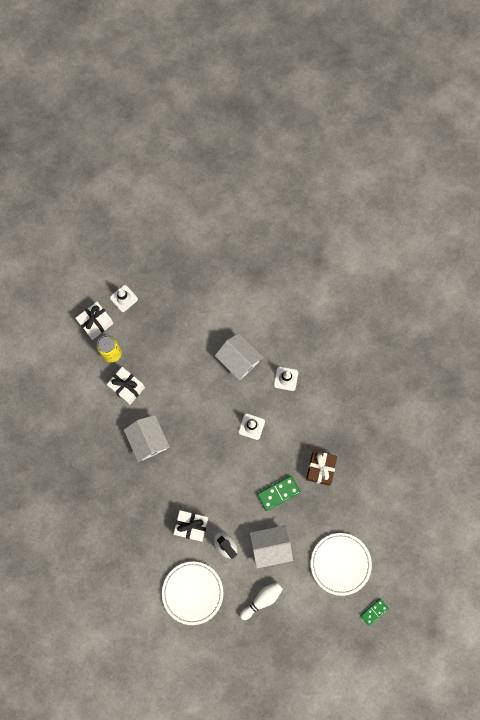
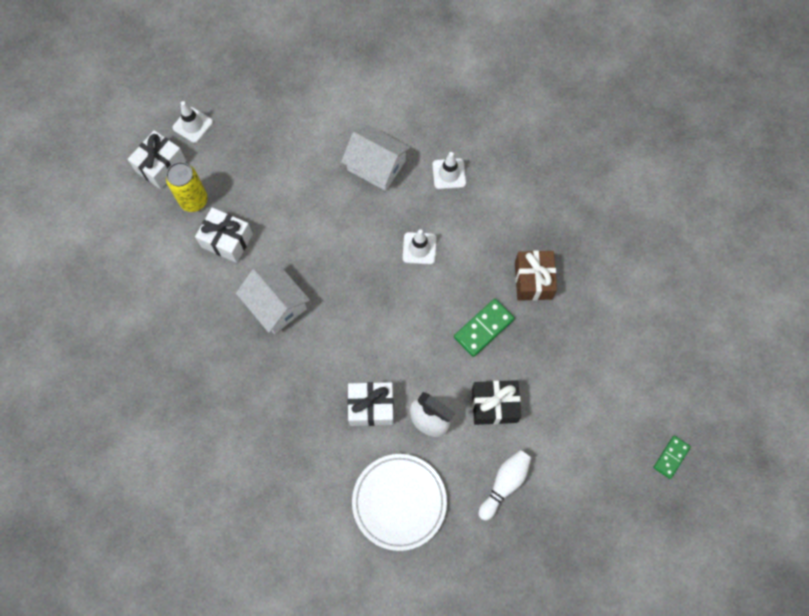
camera: 15 degrees left, 5 degrees down
(270, 546) = (494, 405): white house -> black gift
(340, 564) = (601, 402): white plate -> none

